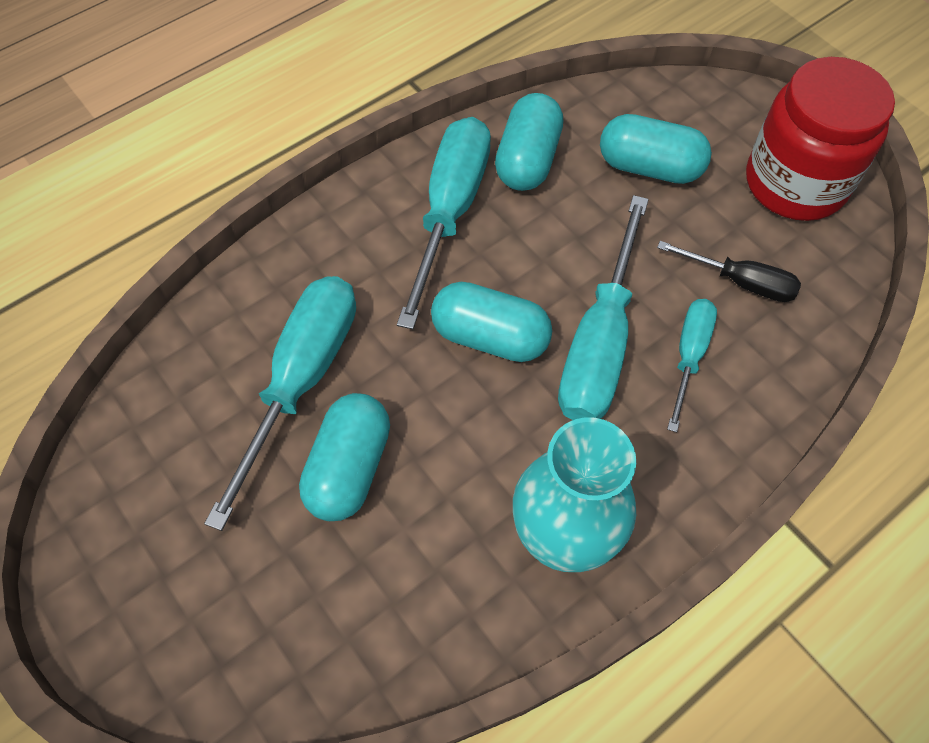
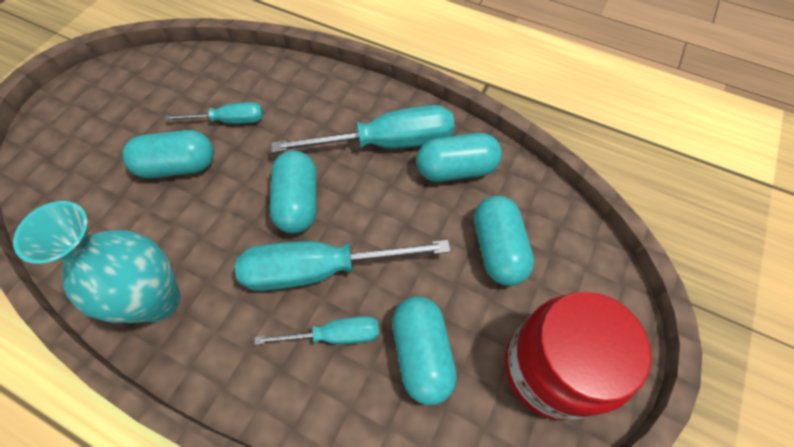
camera: 65 degrees right, 0 degrees up
(302, 380) = (229, 120): turquoise screwdriver -> turquoise screwdriver, size x0.55
(741, 282) = (422, 353): black screwdriver -> turquoise capsule

